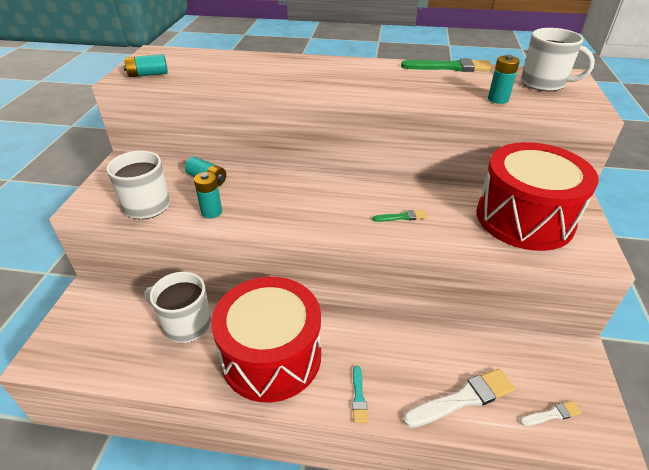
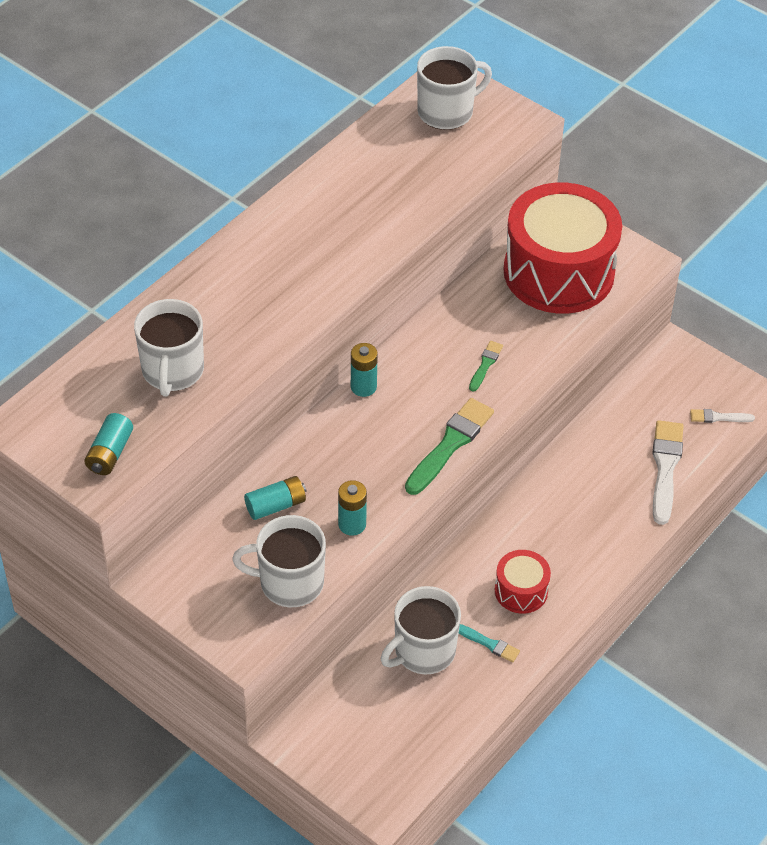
camera: 60 degrees left, 10 degrees up
(225, 72) = (172, 371): none -> white mug
(271, 356) = (521, 591): red drum -> red drum, size x0.45
(358, 397) = (614, 543): turquoise brush -> turquoise brush (489, 644)
(450, 67) = (341, 157): green brush -> green brush (450, 444)
(498, 99) = (451, 173): turquoise battery -> turquoise battery (363, 387)
(552, 414) = (718, 417): white brush -> white brush turned 105 degrees counterclockwise

